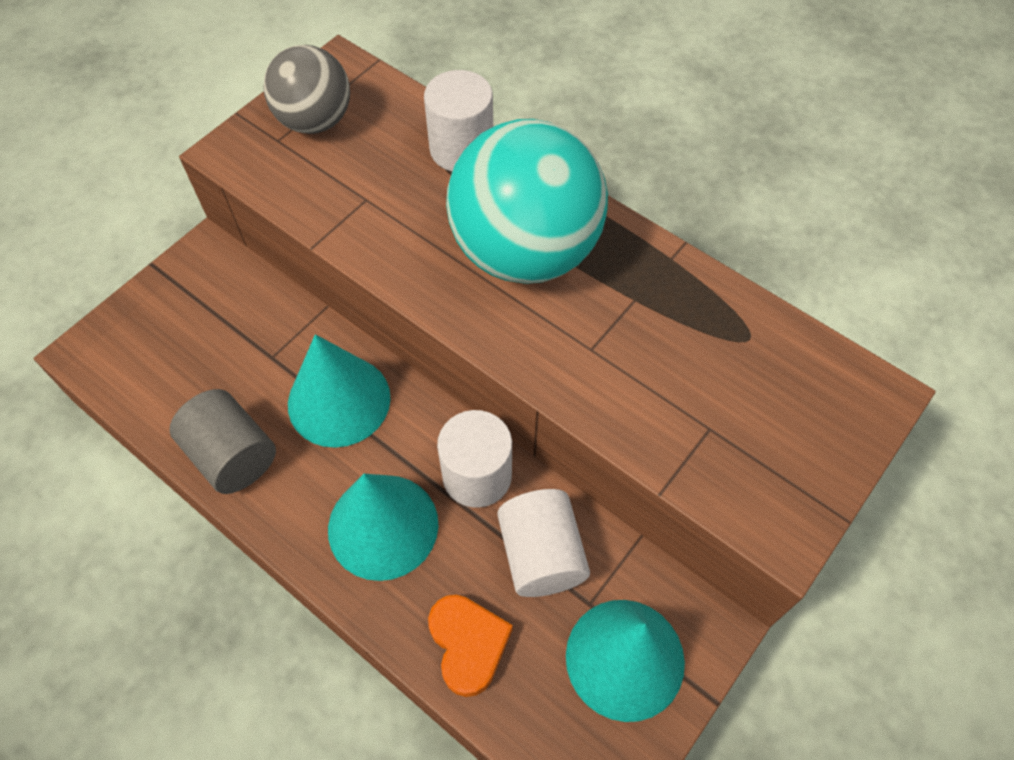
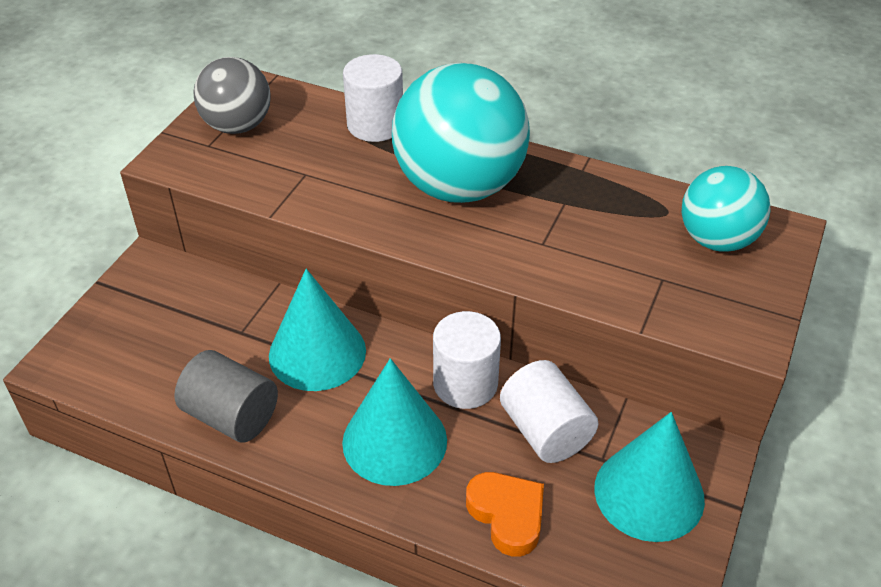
camera: 15 degrees left, 15 degrees down
(792, 390) = (717, 240): none -> turquoise ball

